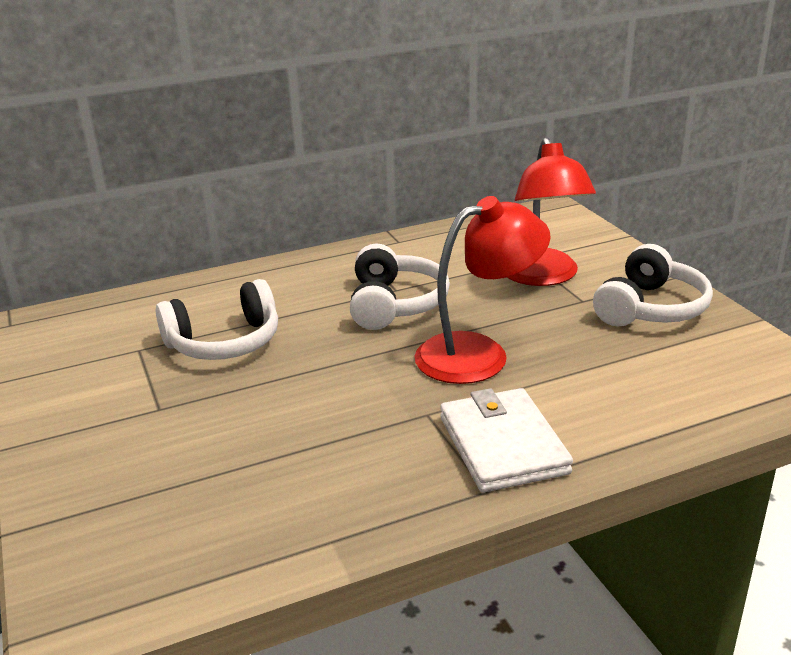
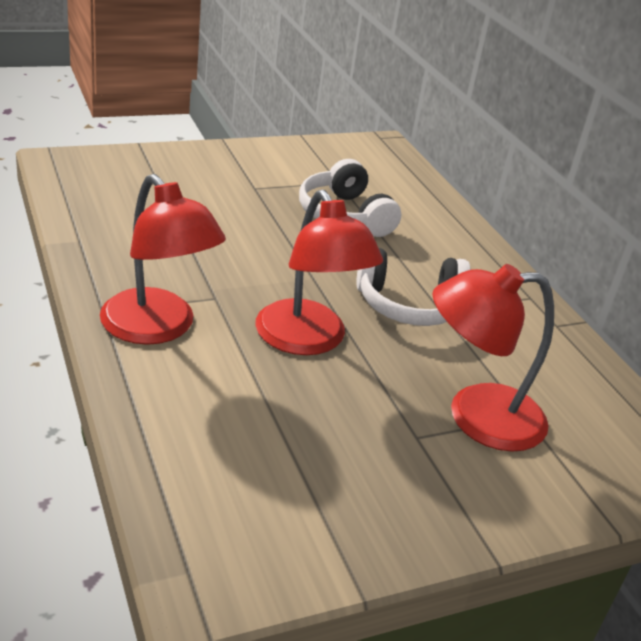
camera: 85 degrees right, 5 degrees up
(503, 445) = (158, 328): white wallet -> red lamp
(650, 308) = (395, 491): white headphones -> none

